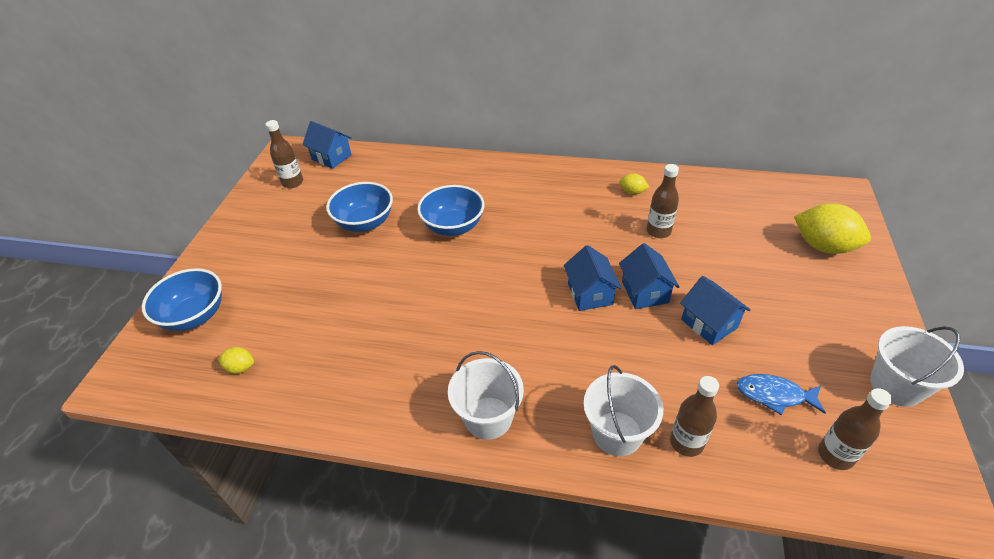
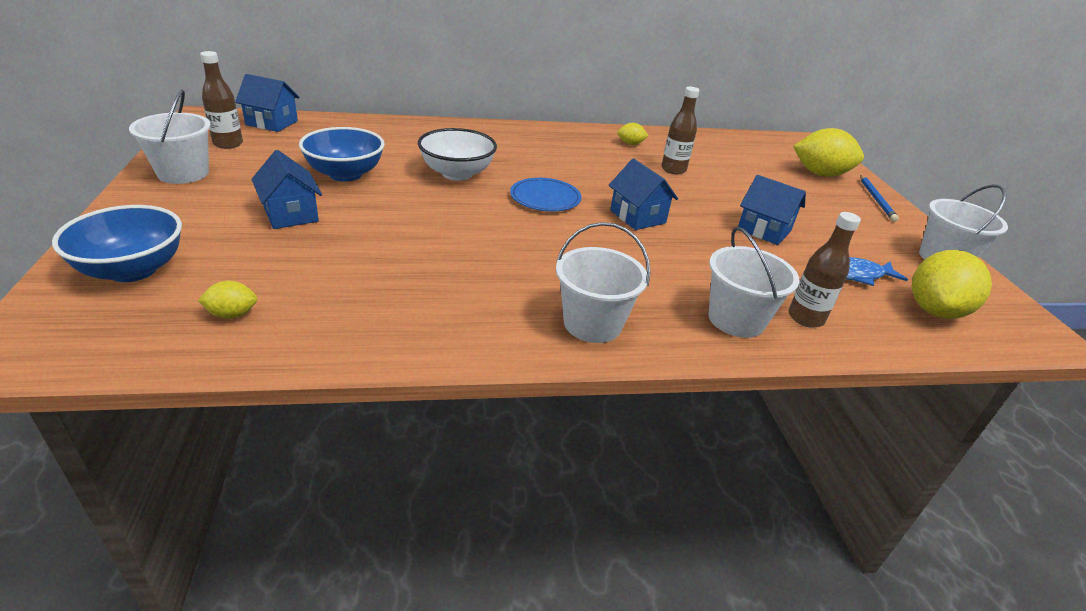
camera: 25 degrees left, 10 degrees down
(253, 216) = (183, 173): none -> white bucket
(453, 226) = (457, 173): blue bowl -> white bowl
(516, 262) = (545, 198): none -> blue plate
(645, 292) = (690, 212): blue house -> blue house (291, 214)
(835, 455) = (935, 310): brown bottle -> yellow lemon
(869, 290) = (876, 200): none -> blue pencil

